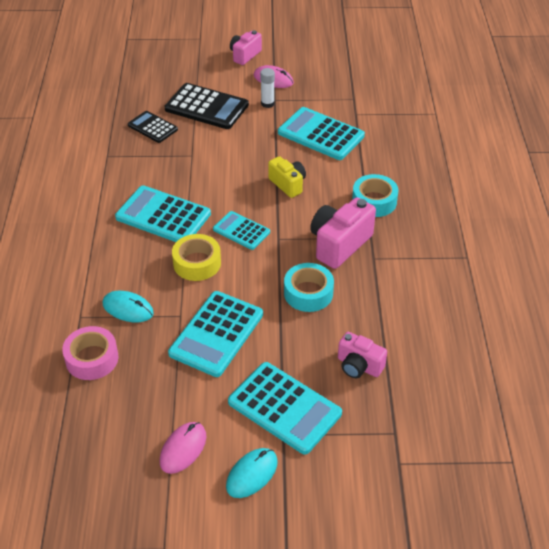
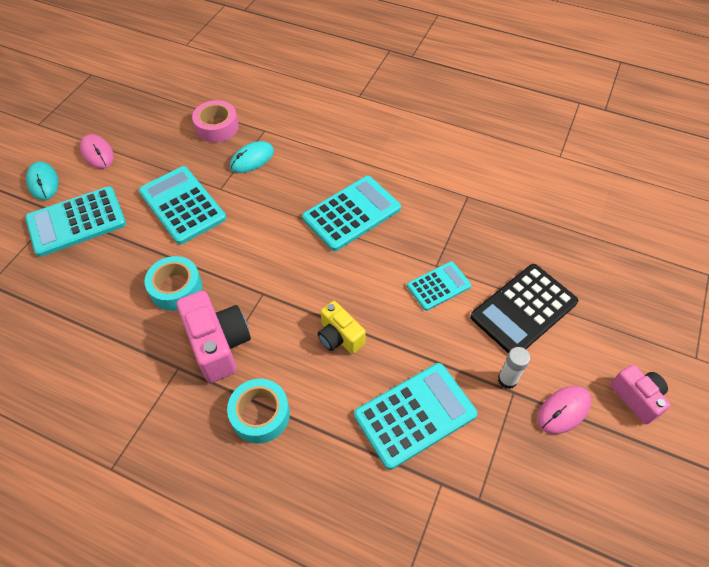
camera: 115 degrees right, 10 degrees up
(152, 127) = (502, 246): black calculator -> none
(197, 263) = (272, 218): yellow tape -> none
(241, 231) = (293, 267): turquoise calculator -> turquoise calculator (438, 286)
(288, 184) = (339, 337): yellow camera -> yellow camera turned 60 degrees clockwise
(359, 366) = (68, 290): pink camera -> none

